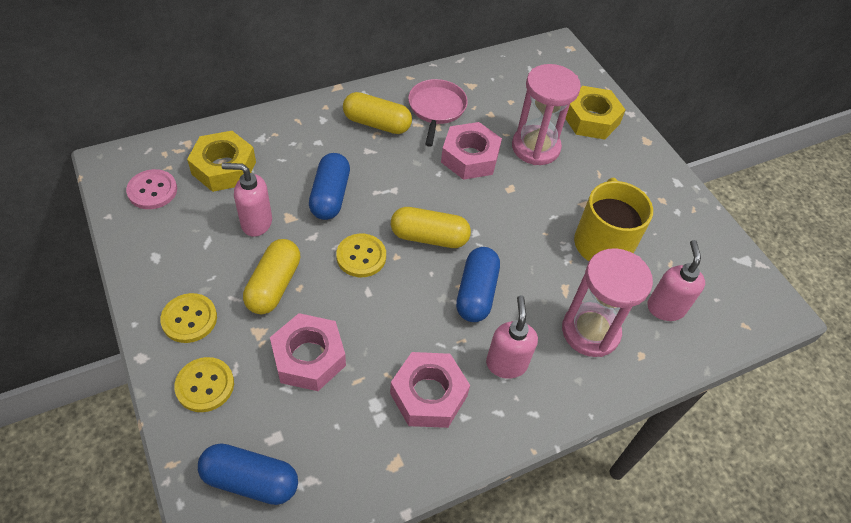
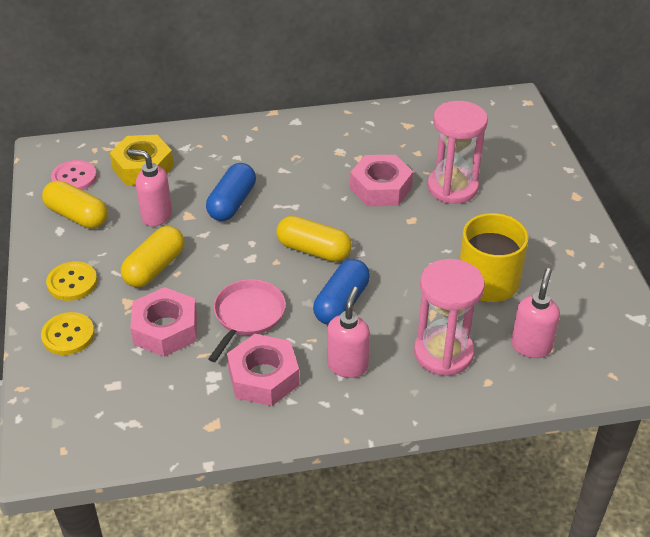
camera: 20 degrees right, 10 degrees down
(250, 480) = (82, 412): blue capsule -> none
(361, 256) = (242, 257): yellow button -> none
(377, 123) = (299, 148): yellow capsule -> yellow capsule (77, 216)
(436, 109) = (363, 142): pink pan -> pink pan (248, 315)
(591, 119) = (522, 169): yellow nut -> none

